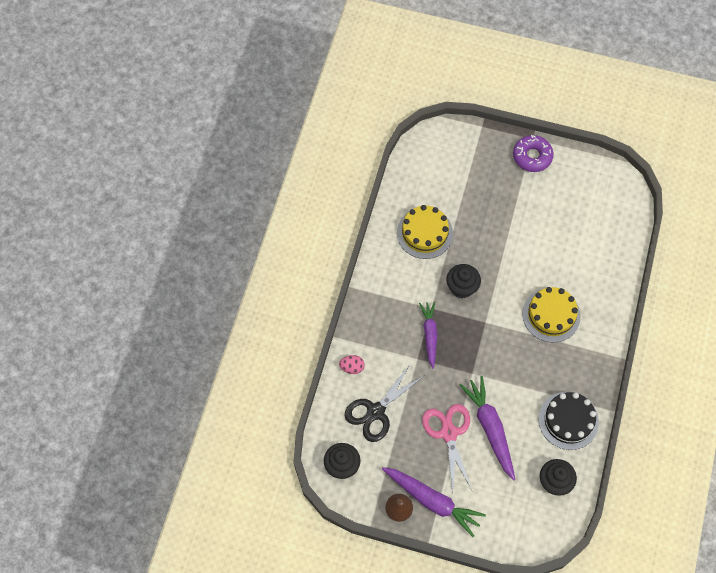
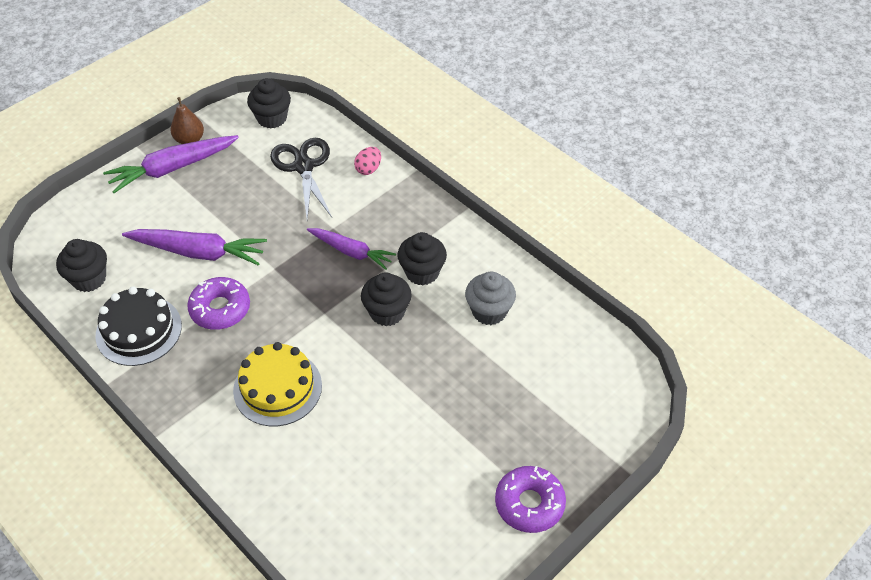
camera: 120 degrees right, 15 degrees down
(419, 285) = (422, 272): none -> black cupcake
(424, 233) = (489, 311): yellow cake -> grey cupcake
(448, 433) = (227, 214): pink scissors -> none
(522, 384) = (220, 309): none -> purple donut

